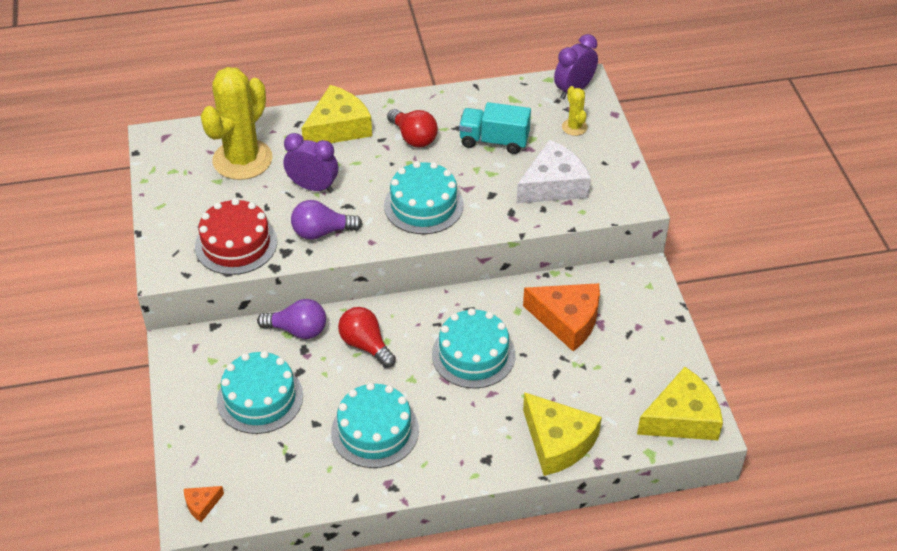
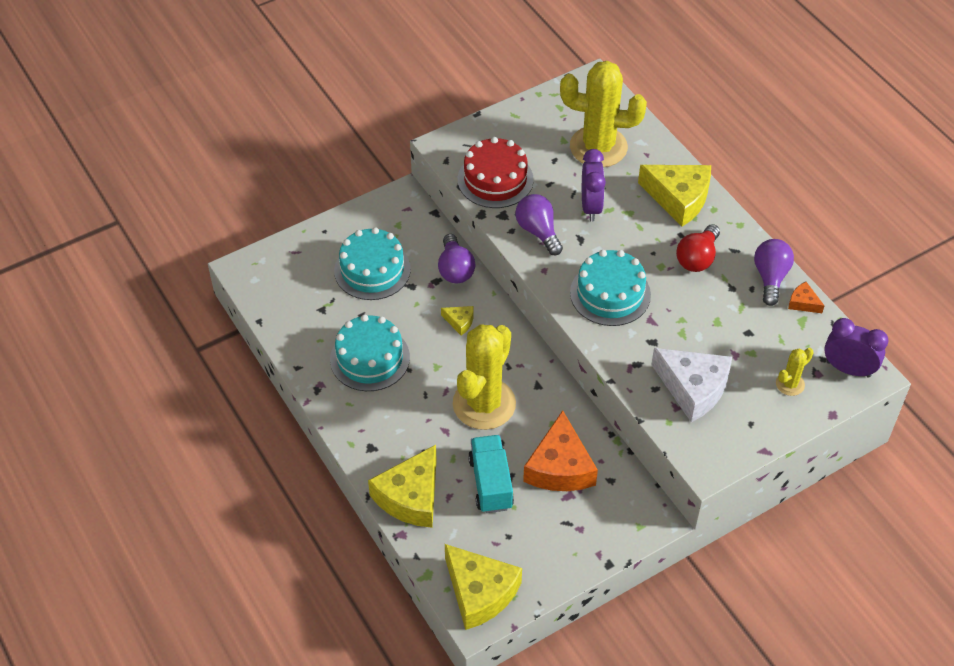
camera: 70 degrees right, 5 degrees up
(202, 505) = (256, 271): orange cheese -> orange cheese (803, 303)
(365, 345) = (460, 322): red light bulb -> yellow cheese
(458, 102) = (770, 277): none -> purple light bulb
(473, 354) = (484, 404): turquoise cake -> yellow cactus
(494, 141) = (729, 322): turquoise truck -> turquoise truck (490, 483)

